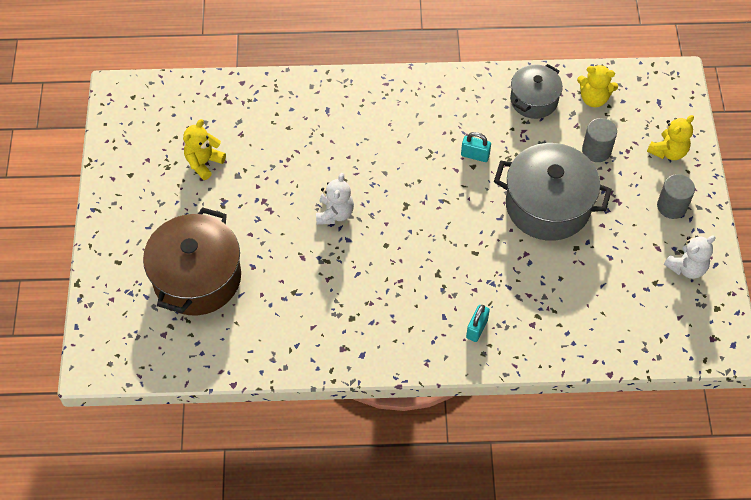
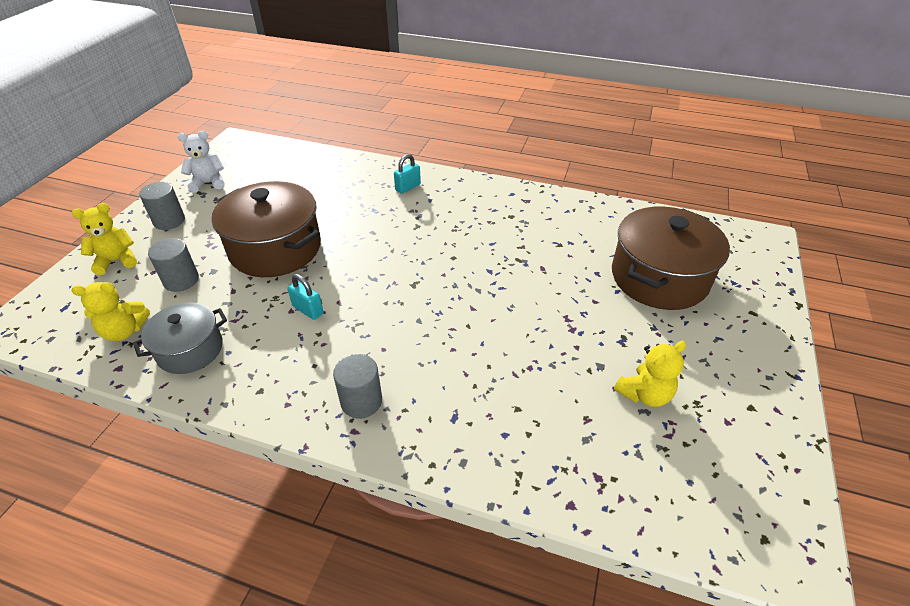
camera: 160 degrees left, 15 degrees down
(335, 213) = (494, 296): white teddy bear -> none
(392, 102) = (361, 401): none -> grey cylinder
(548, 205) = (275, 248): grey pot -> brown pot
(593, 98) = (124, 331): yellow teddy bear -> yellow teddy bear turned 135 degrees clockwise

